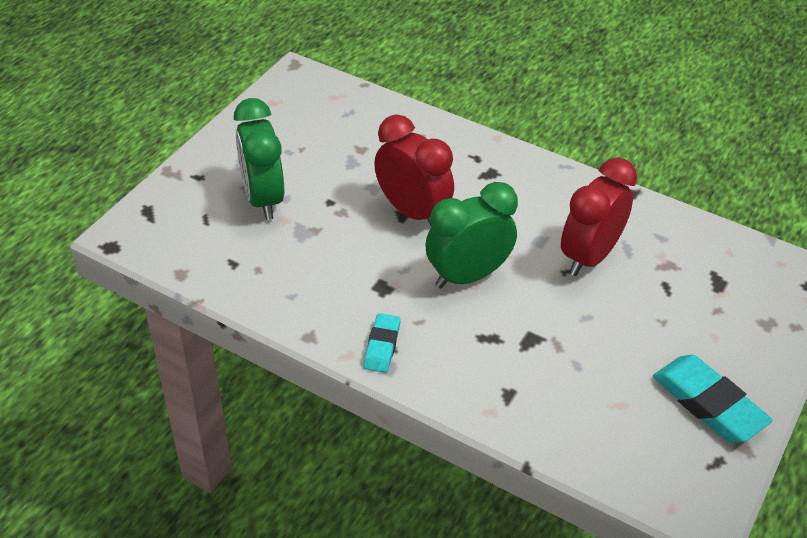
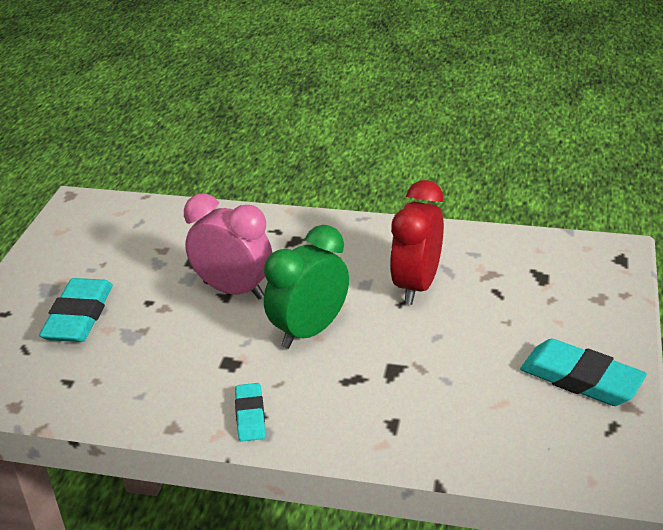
camera: 15 degrees left, 10 degrees down
(263, 199) = (79, 316): green clock -> turquoise eraser
(412, 212) = (233, 290): red clock -> pink clock

